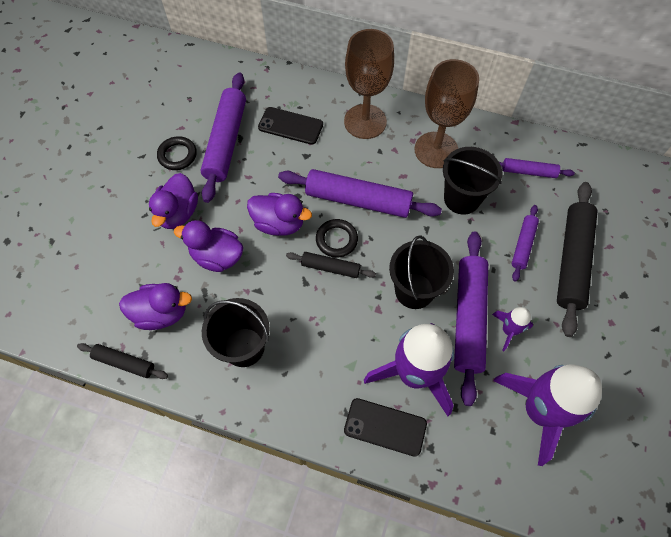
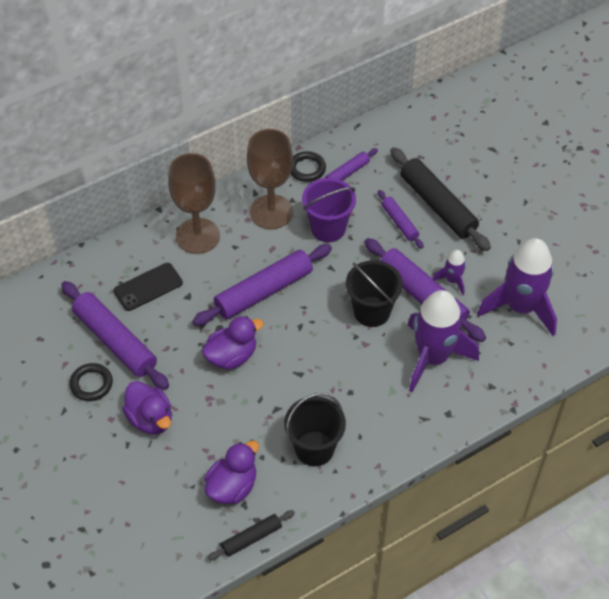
camera: 50 degrees left, 10 degrees down
(217, 256) = (219, 417): purple duck -> none
(330, 267) = (303, 349): black rolling pin -> none
(336, 240) = (284, 329): black ring -> black ring (307, 169)
(385, 427) = (453, 402): black phone -> none
(462, 198) = (328, 228): black bucket -> purple bucket

